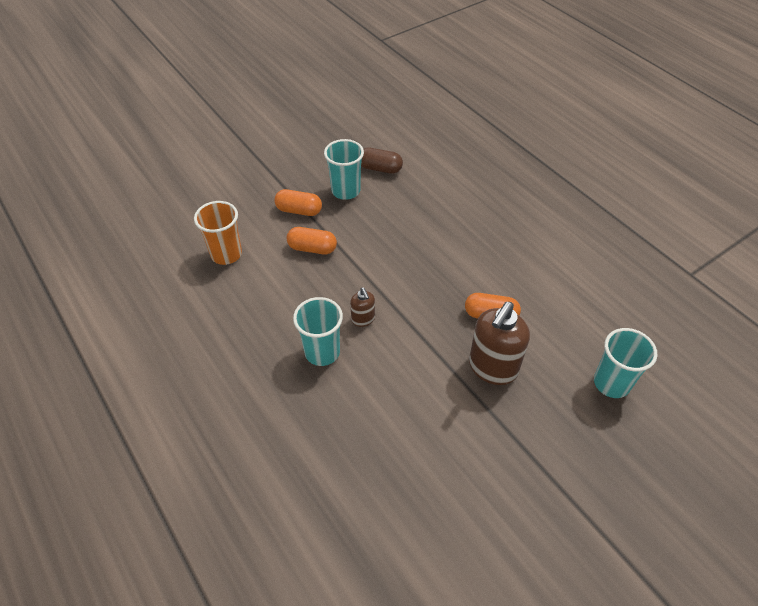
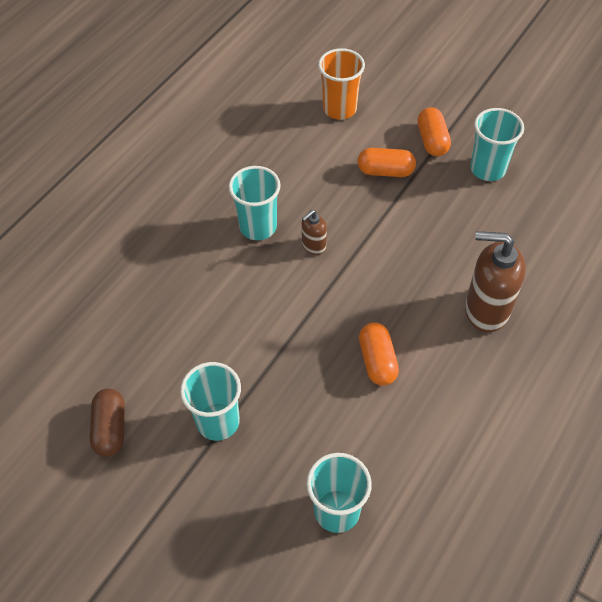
camera: 70 degrees right, 5 degrees up
(312, 248) = (385, 171): orange capsule -> orange capsule turned 75 degrees counterclockwise
(380, 168) = (546, 187): brown capsule -> brown capsule (111, 428)
(492, 368) = (304, 381): brown soap dispenser -> brown soap dispenser (486, 310)
(511, 442) = (218, 421): none -> turquoise cup

